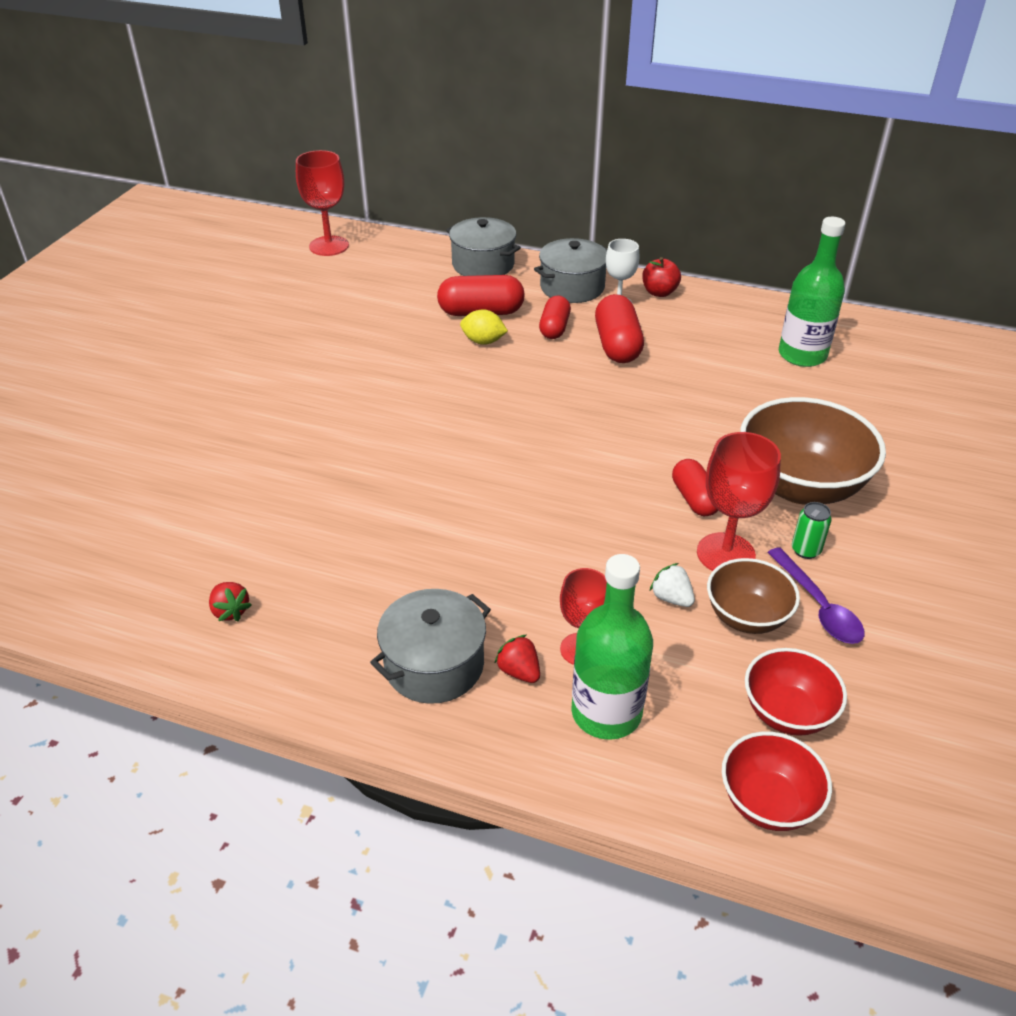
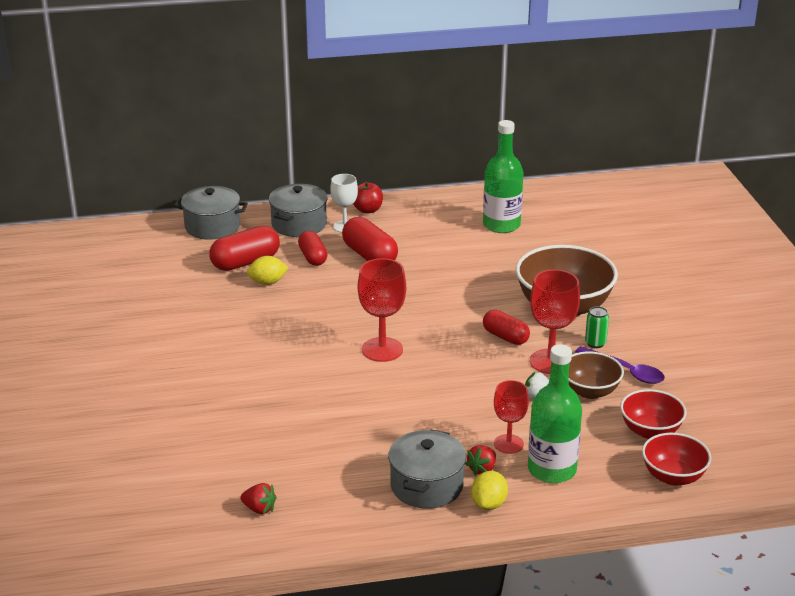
camera: 30 degrees left, 10 degrees down
(329, 246) = (64, 247): red goblet -> red goblet (382, 349)
(486, 727) = (489, 504): none -> yellow lemon
(519, 671) = (482, 469): red strawberry -> red strawberry turned 75 degrees counterclockwise

